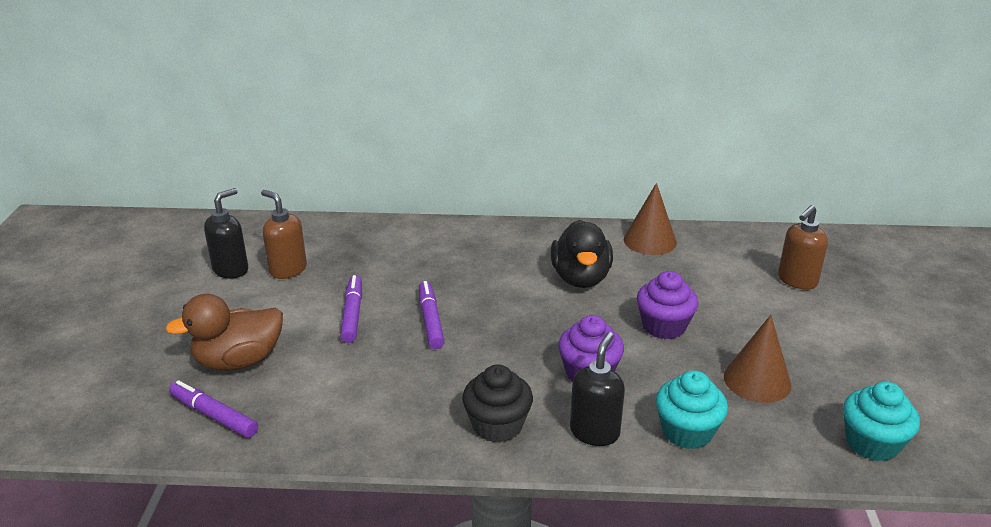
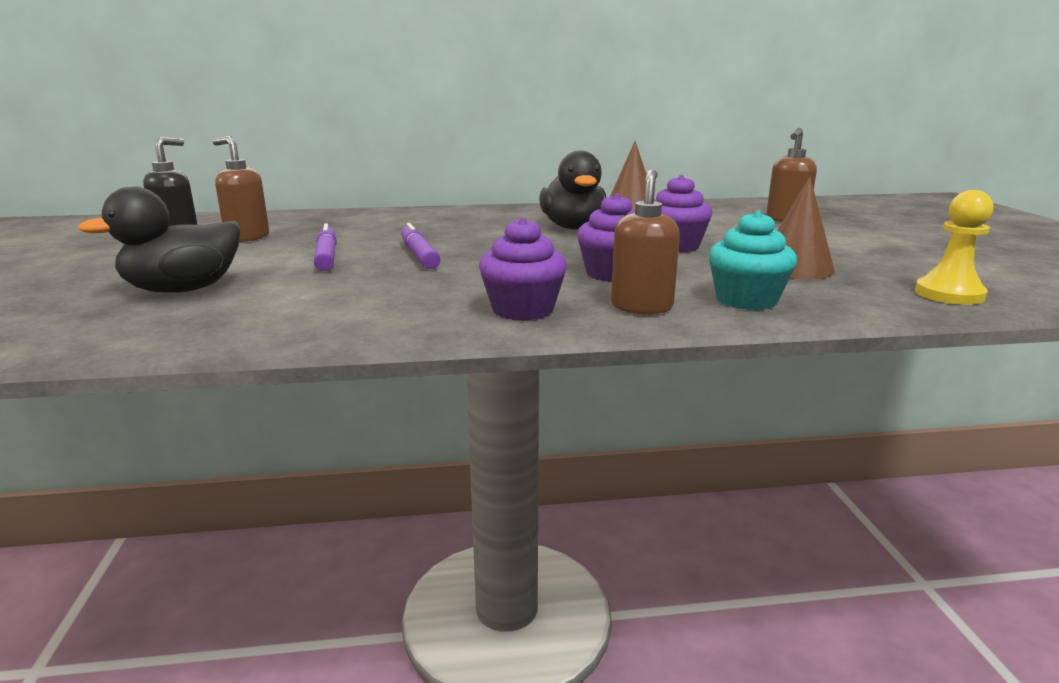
camera: 10 degrees left, 10 degrees down
(214, 415) = (145, 326): purple marker -> none
(238, 361) = (183, 290): brown duck -> black duck
(497, 425) = (523, 310): black cupcake -> purple cupcake
(594, 432) = (641, 307): black soap dispenser -> brown soap dispenser
(872, 443) = (949, 294): turquoise cupcake -> yellow pawn

